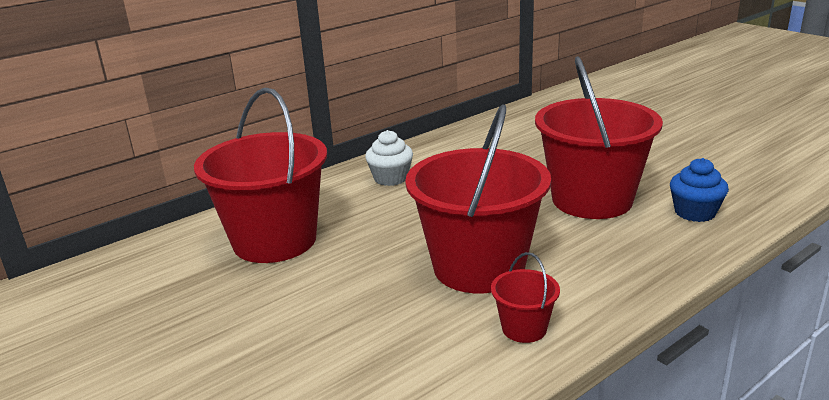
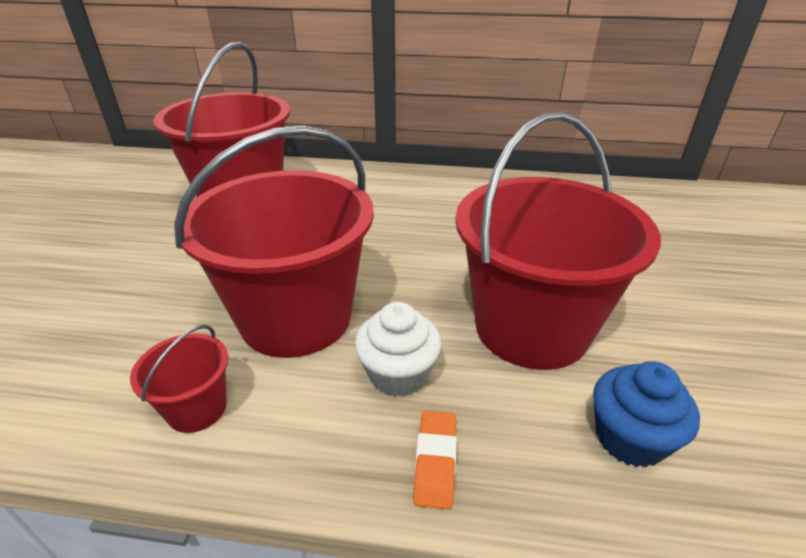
camera: 45 degrees right, 10 degrees up
(391, 178) = (405, 194): white cupcake -> white cupcake (398, 374)
(654, 266) = (435, 461): none -> orange eraser

